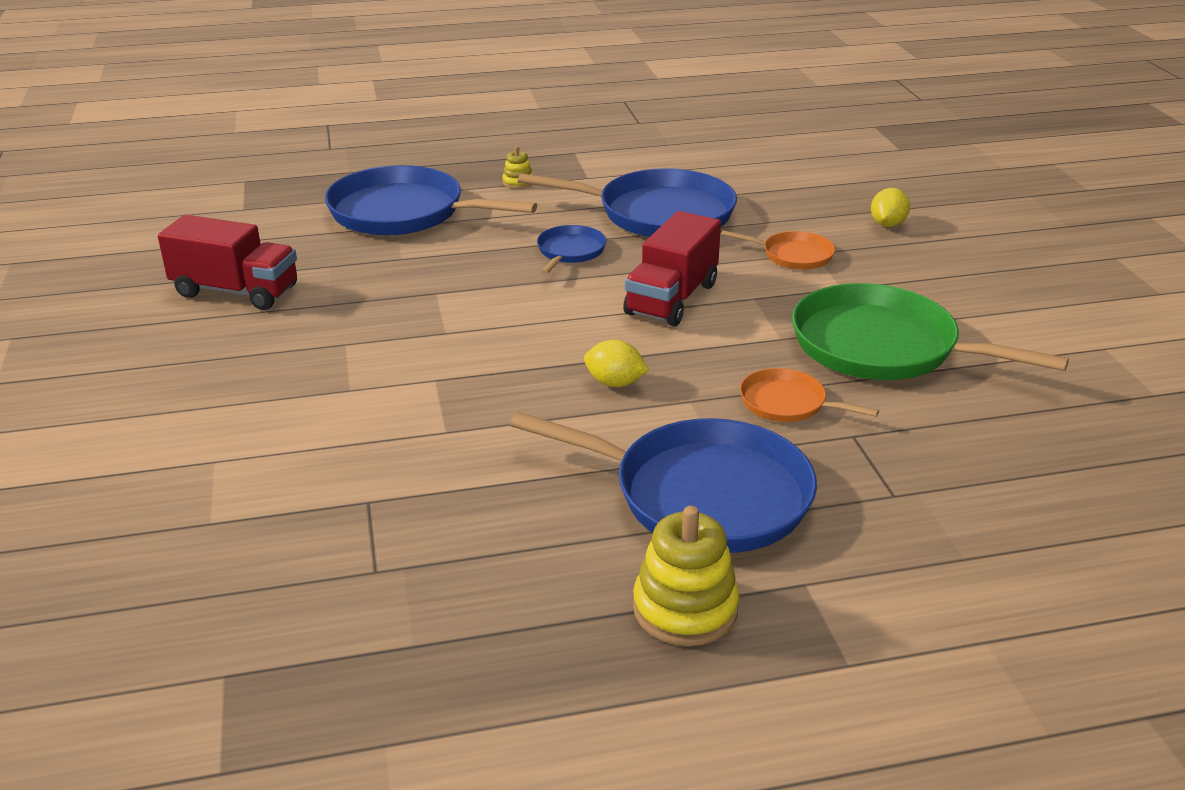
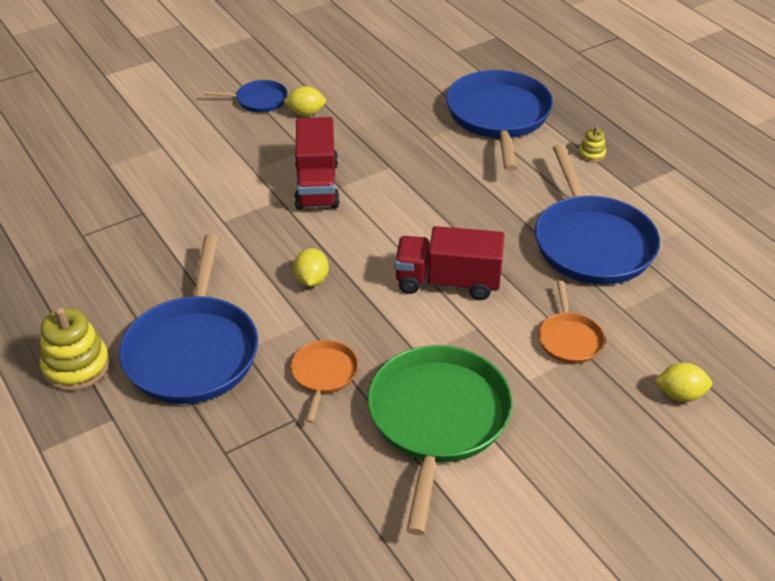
camera: 70 degrees right, 10 degrees up
(236, 291) = (344, 88): red truck -> red truck (317, 185)
(261, 328) = (306, 113): none -> yellow lemon
(570, 252) = (491, 211): blue pan -> blue pan (259, 100)

